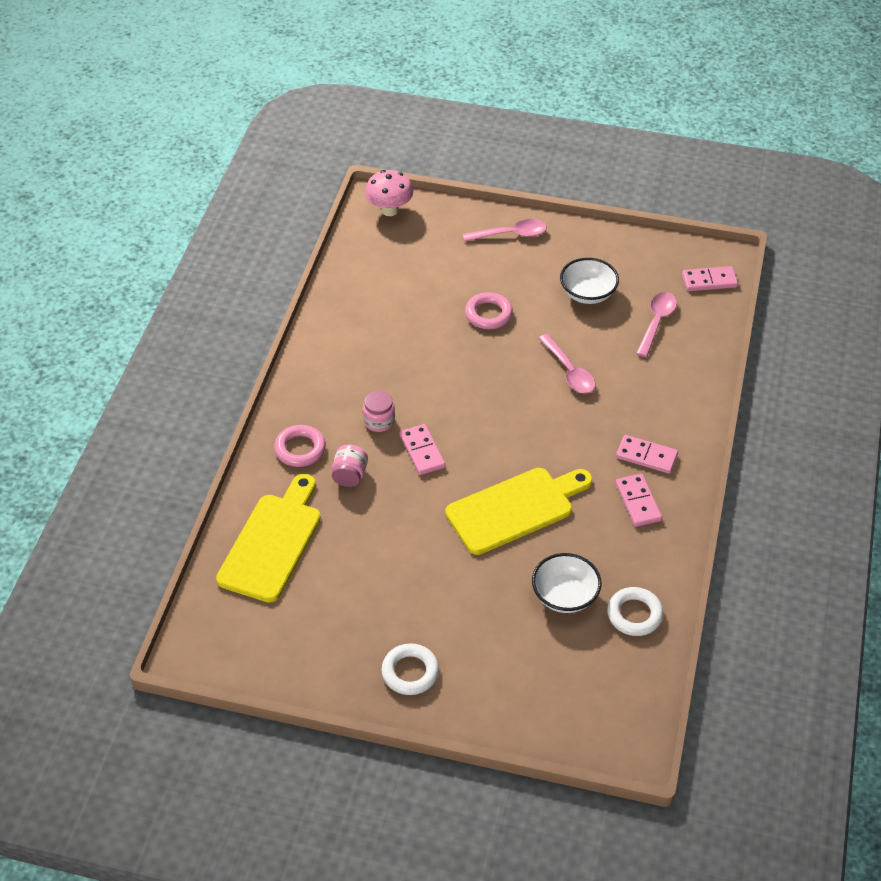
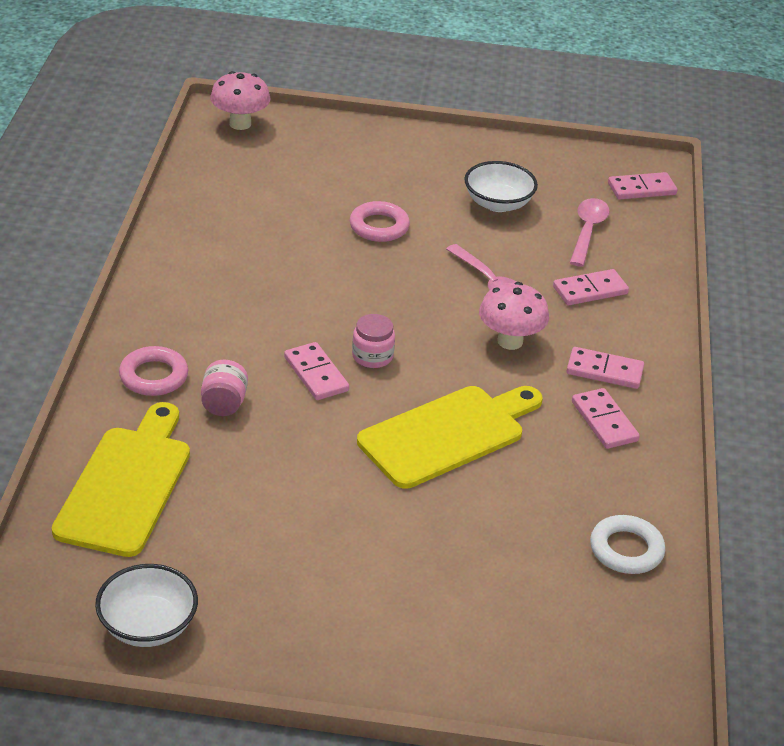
camera: 10 degrees left, 10 degrees down
(379, 421) = (255, 342): pink jar -> pink jar (372, 356)
(410, 672) = (336, 633): white ring -> none
(511, 234) = (393, 146): pink spoon -> none
(565, 595) = (530, 531): white bowl -> white bowl (148, 626)
(576, 426) = (510, 341): none -> pink mushroom
(648, 380) = (590, 290): none -> pink domino

